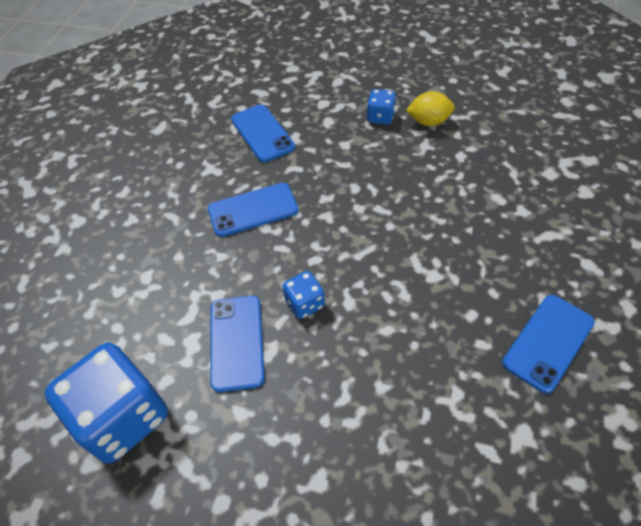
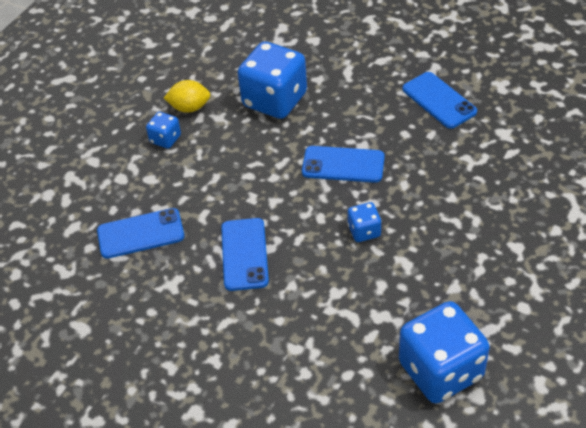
camera: 75 degrees left, 5 degrees down
(236, 342) = (389, 283): blue phone -> blue phone (343, 165)
(428, 122) = (189, 108): yellow lemon -> yellow lemon turned 75 degrees clockwise
(469, 181) = (274, 100): none -> blue dice

